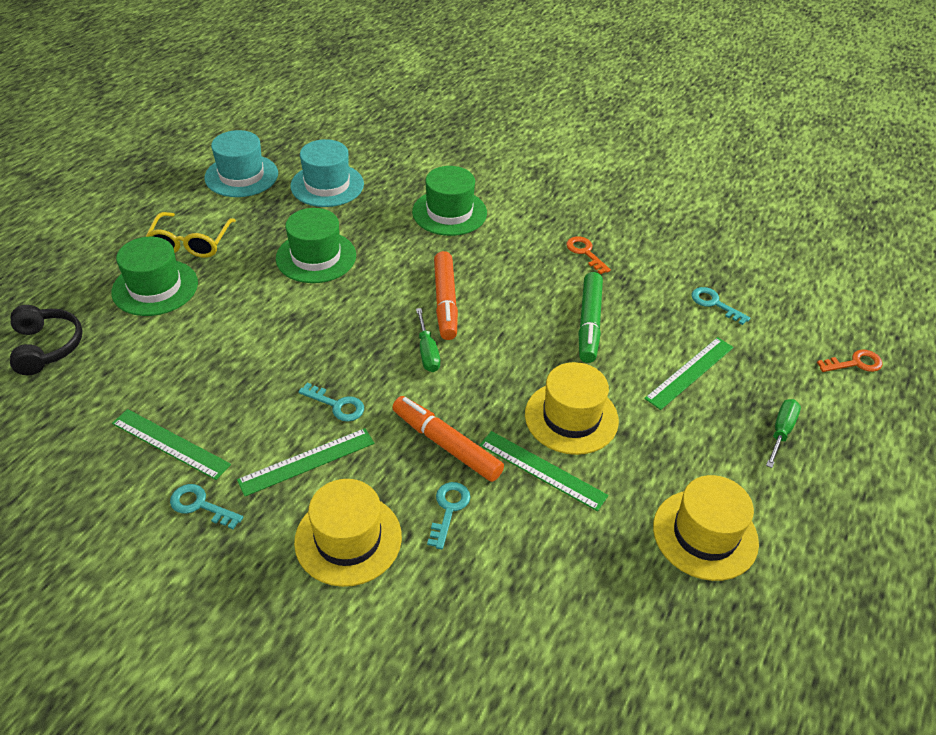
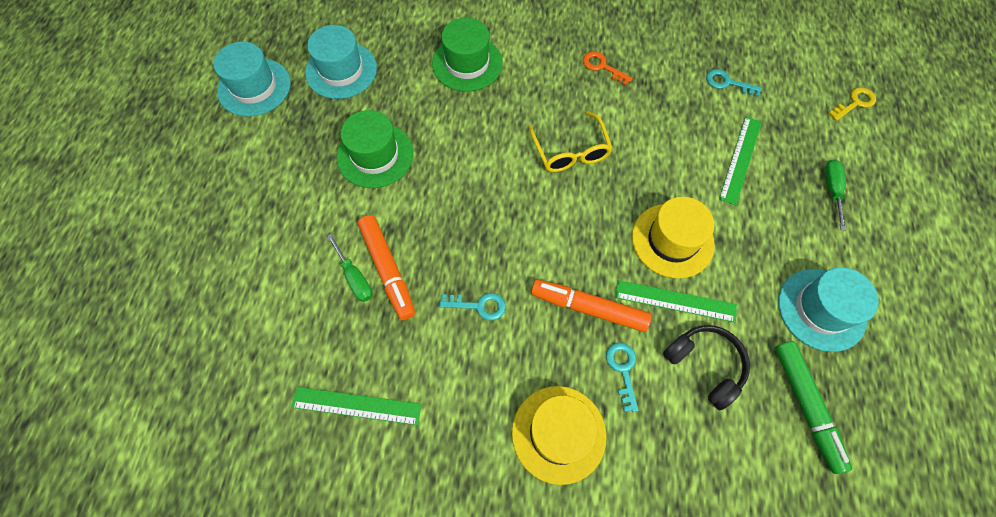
camera: 20 degrees left, 20 degrees up
(47, 347) = (179, 350): black headphones -> black headphones (705, 365)
(155, 287) = (244, 244): green hat -> none
(191, 243) = (250, 182): yellow glasses -> yellow glasses (570, 151)
(200, 505) = (418, 456): turquoise key -> none
(307, 461) = (484, 373): green ruler -> none
(427, 352) = (525, 220): green screwdriver -> green screwdriver (354, 277)
(445, 302) = (513, 162): orange marker -> orange marker (388, 270)
(589, 323) = (641, 140): green marker -> green marker (806, 406)
(705, 534) = (821, 309): yellow hat -> turquoise hat
(855, 363) = (855, 103): orange key -> yellow key

